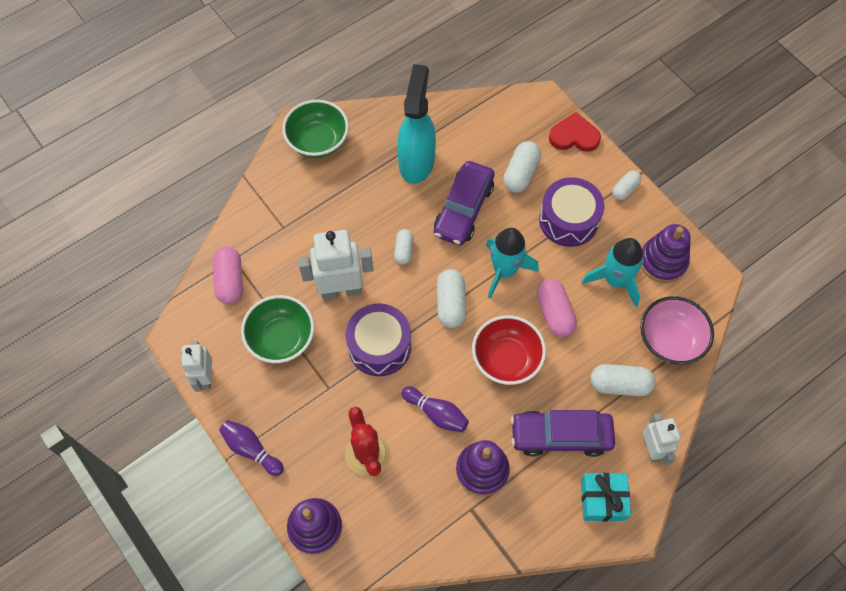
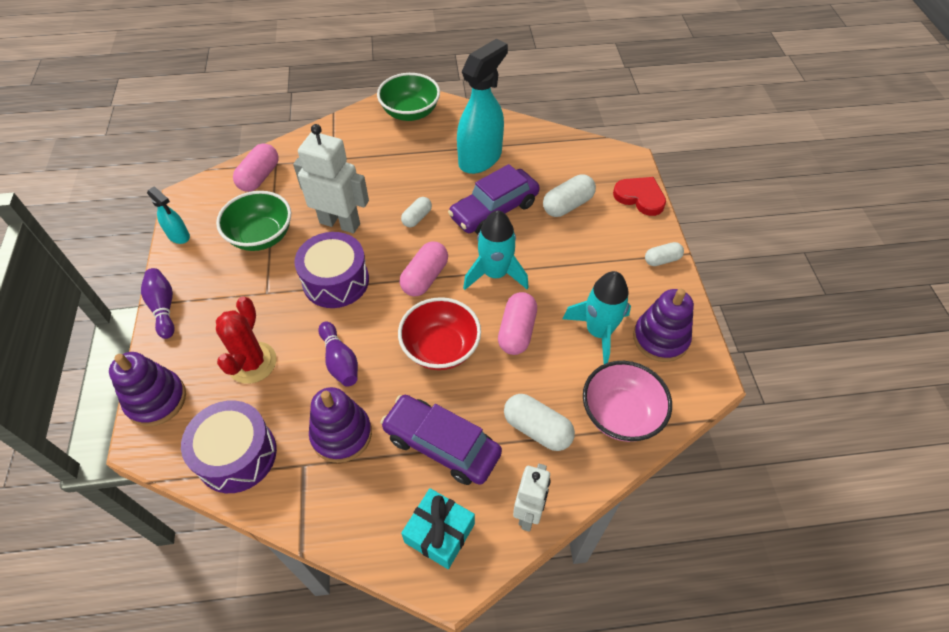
camera: 30 degrees right, 10 degrees down
(205, 378) = (179, 236): white robot -> turquoise spray bottle
(451, 304) = (425, 277): white capsule -> pink capsule
(568, 220) = (587, 260): purple drum -> purple drum (237, 455)

